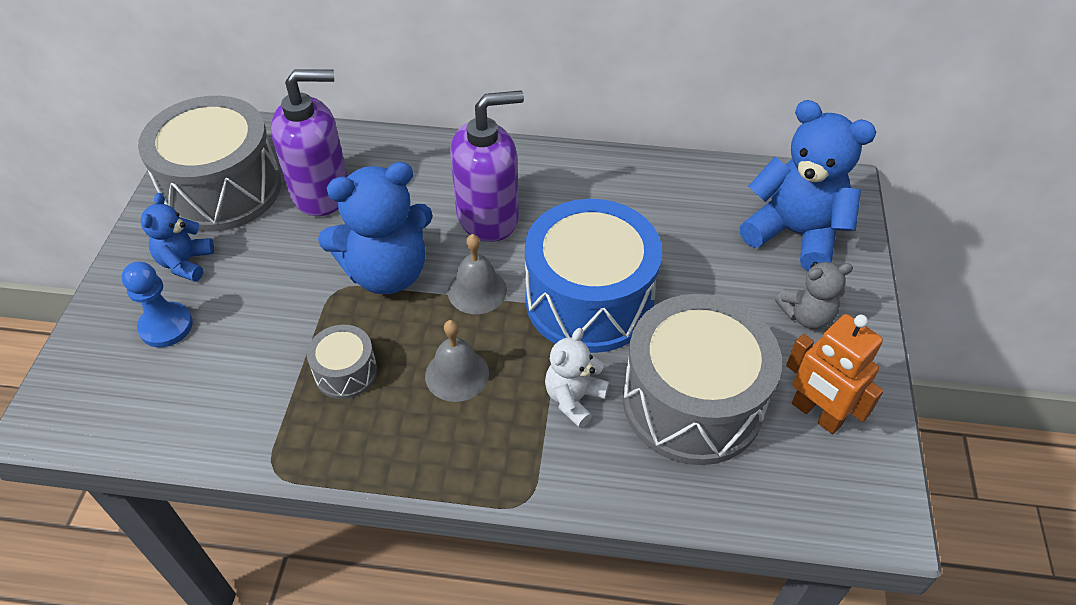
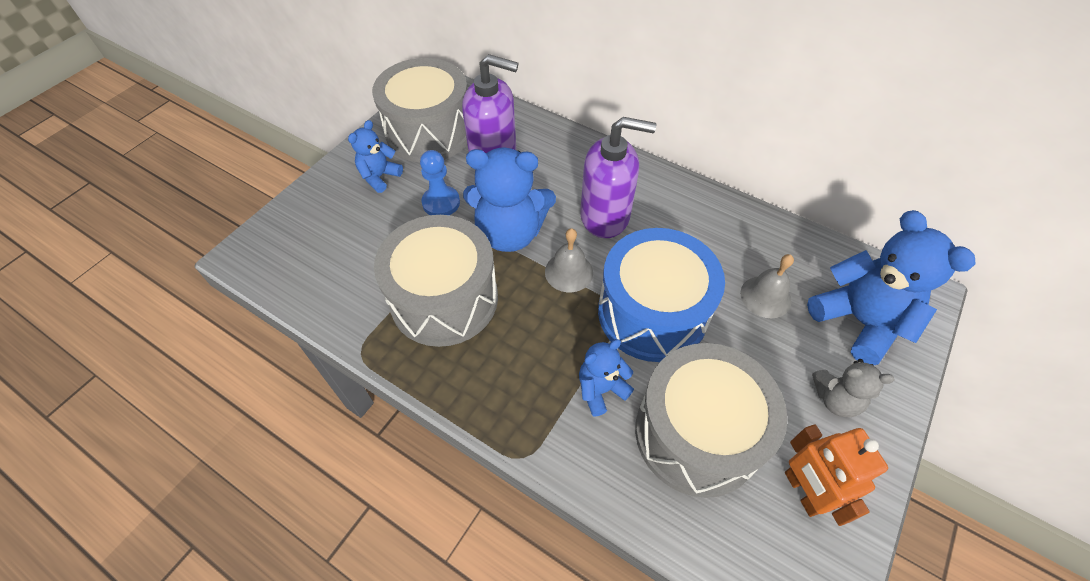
camera: 25 degrees right, 5 degrees up
(166, 326) = (345, 218): blue pawn -> blue pawn (441, 203)
(346, 372) = (444, 299): grey drum -> grey drum, size x2.19
(457, 374) = (522, 332): grey bell -> grey bell (765, 296)
(574, 399) = (601, 389): white teddy bear -> blue teddy bear

